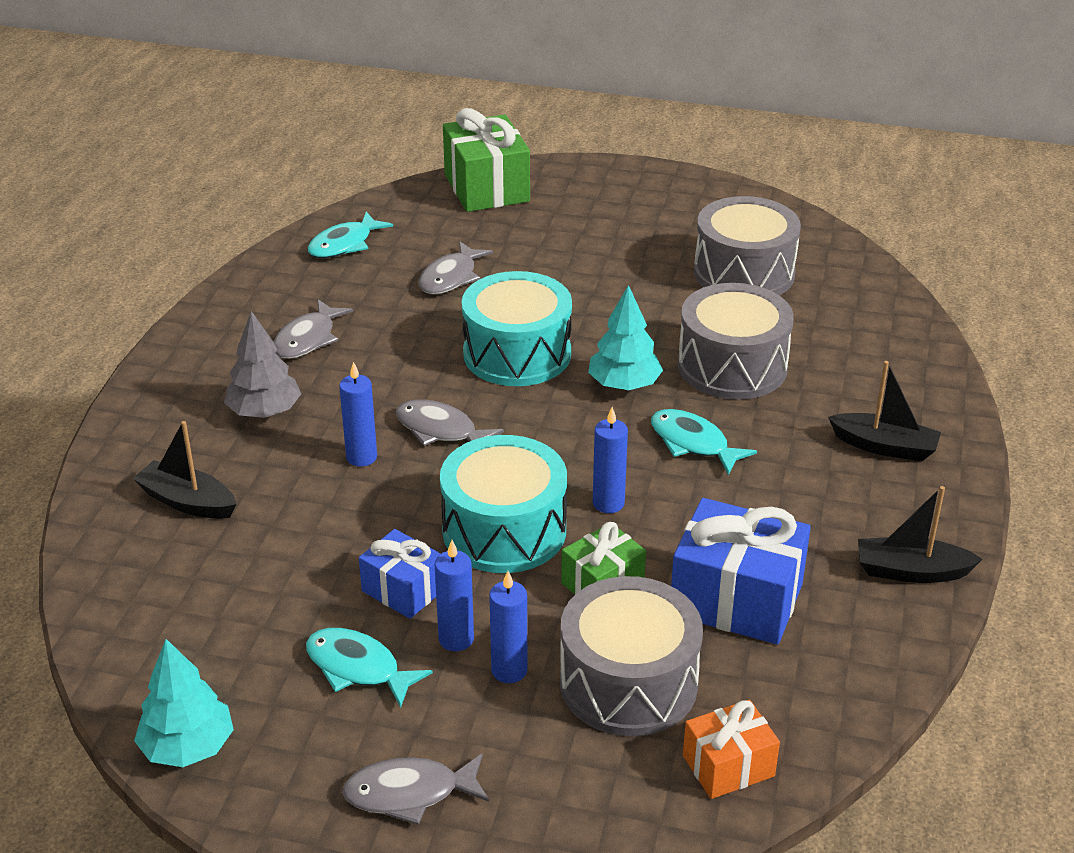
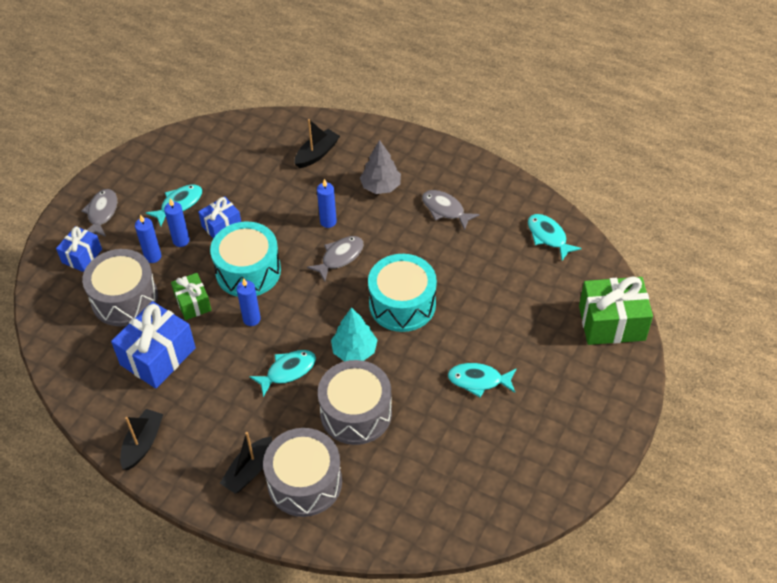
camera: 105 degrees right, 15 degrees up
(188, 747) = (160, 148): turquoise tree -> none
(451, 277) = (496, 285): grey fish -> none
(542, 789) = (82, 256): none -> blue gift
(625, 274) = (478, 380): none -> turquoise fish
(728, 766) = (60, 324): orange gift -> none
(744, 273) = (463, 452): grey drum -> grey drum (304, 482)

